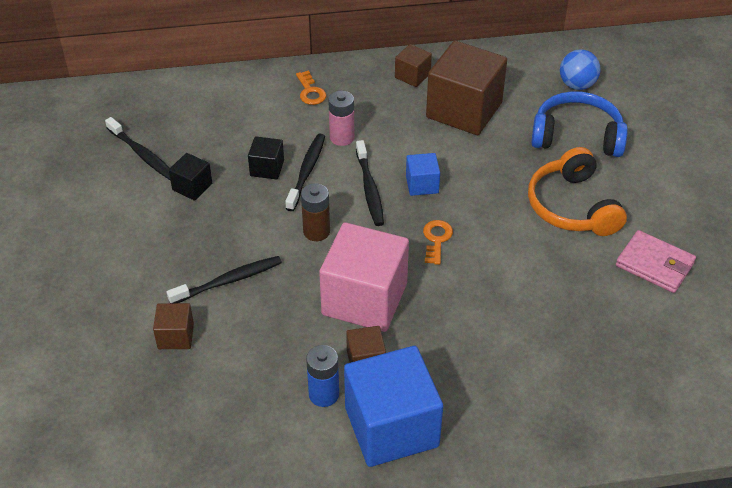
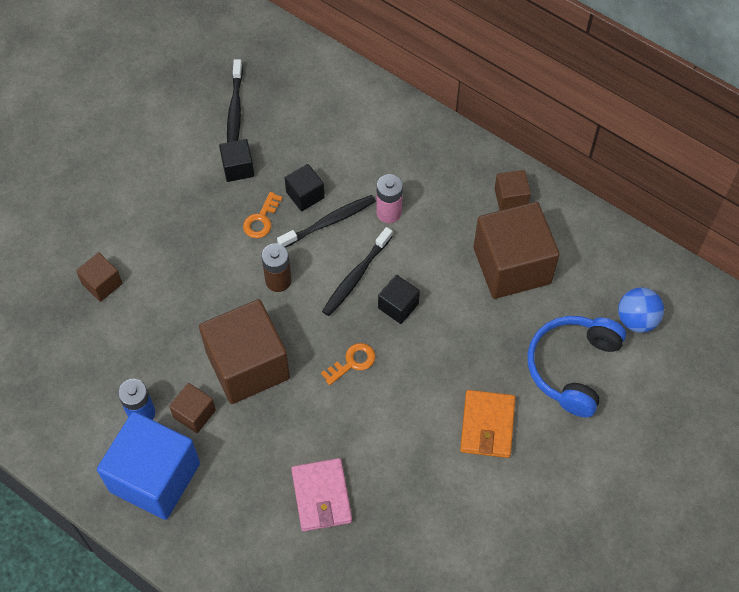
camera: 45 degrees right, 15 degrees up
(228, 281) = (178, 269): black toothbrush -> none
(310, 92) = (414, 149): orange key -> orange key (261, 219)
(364, 299) = (248, 365): pink cube -> brown cube
(422, 184) = (398, 306): blue cube -> black cube
(572, 206) = (487, 425): orange headphones -> orange wallet
(577, 136) = (572, 367): blue headphones -> blue headphones turned 120 degrees counterclockwise
(654, 264) = (485, 531): pink wallet -> pink wallet (321, 496)

